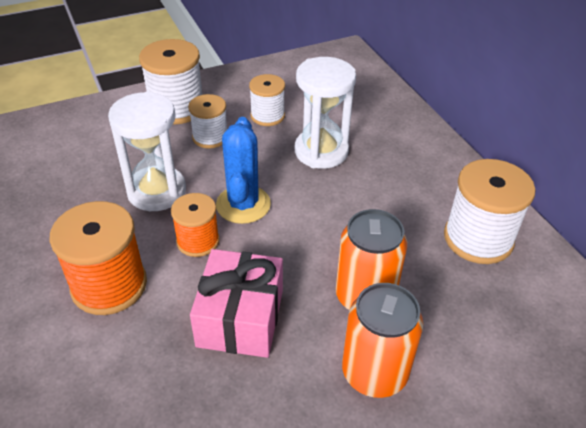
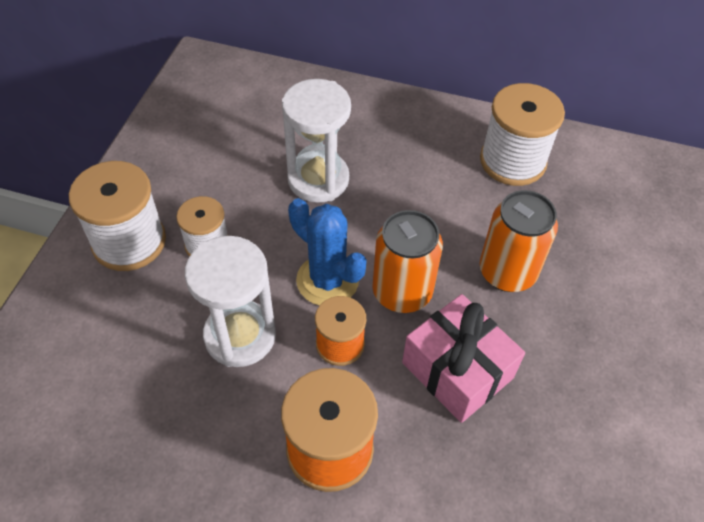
camera: 50 degrees left, 10 degrees up
(267, 116) = (226, 181): white spool -> none
(374, 373) = (581, 319): orange can -> orange can (402, 292)

